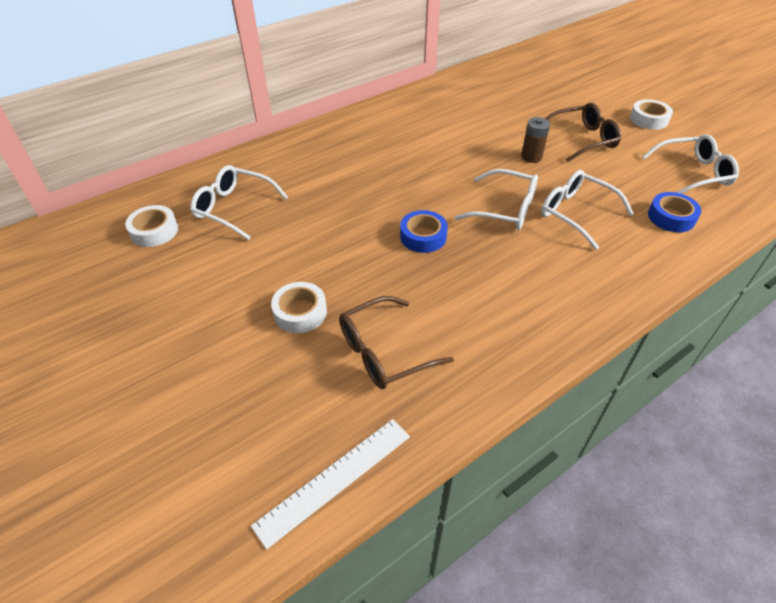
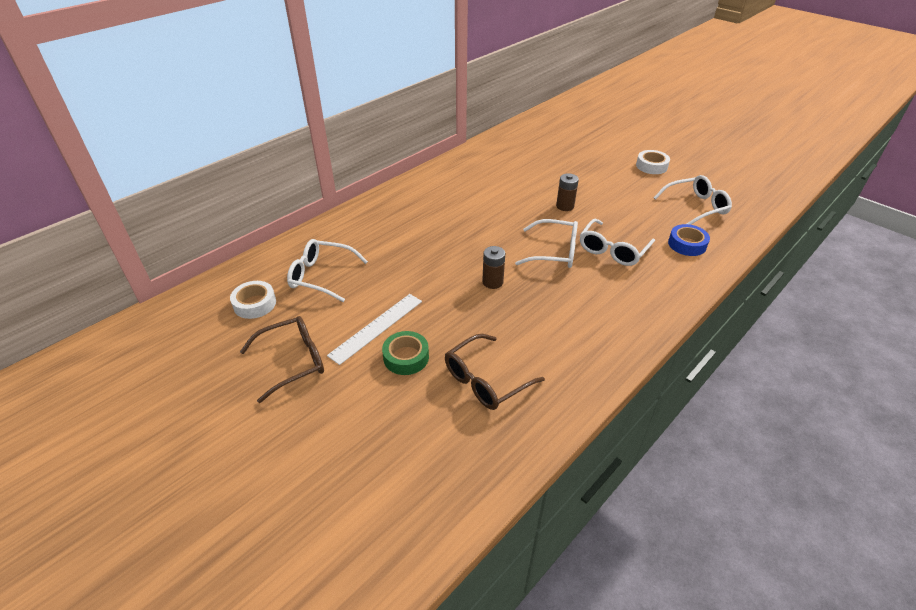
camera: 10 degrees left, 5 degrees down
(300, 312) = (406, 357): white tape -> green tape
(334, 479) = (473, 486): white ruler -> white ruler (376, 327)
(423, 236) = (492, 282): blue tape -> brown battery
(577, 214) = (613, 249): white glasses -> white glasses turned 90 degrees counterclockwise
(581, 139) = (602, 188): brown glasses -> brown glasses (292, 362)

